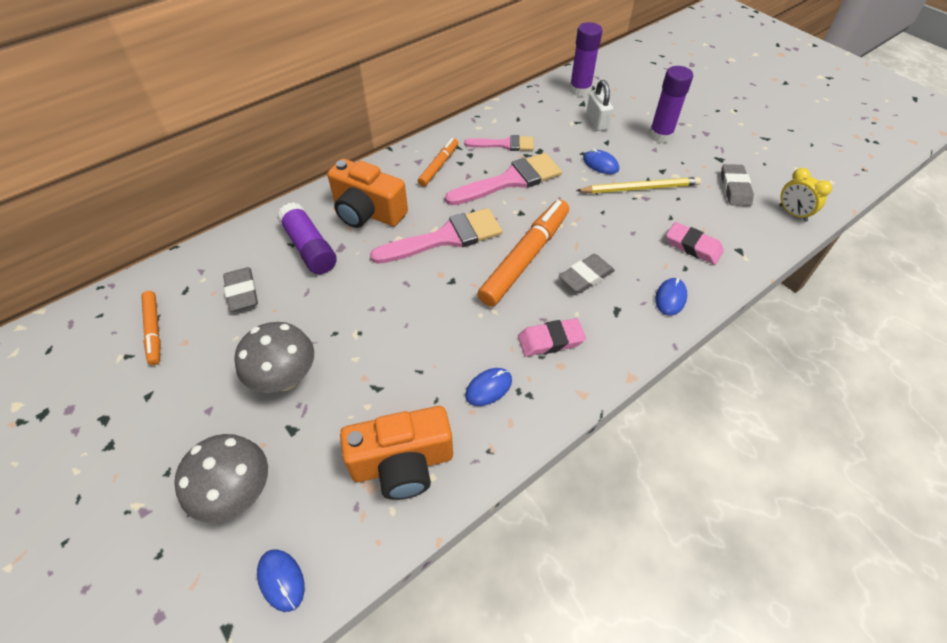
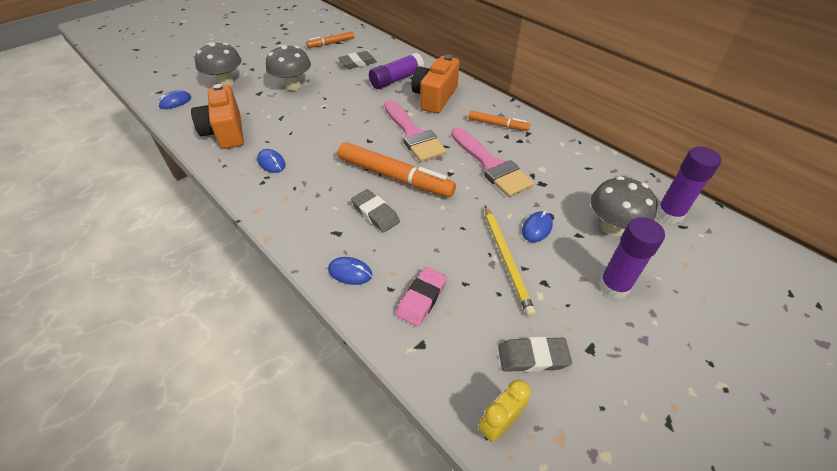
camera: 85 degrees right, 5 degrees down
(504, 144) = (542, 160): pink brush -> none
(550, 340) = (308, 192): pink eraser -> none
(597, 122) = (612, 227): white padlock -> grey mushroom

